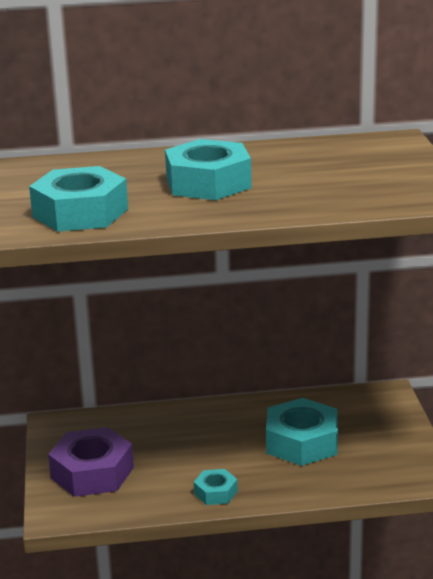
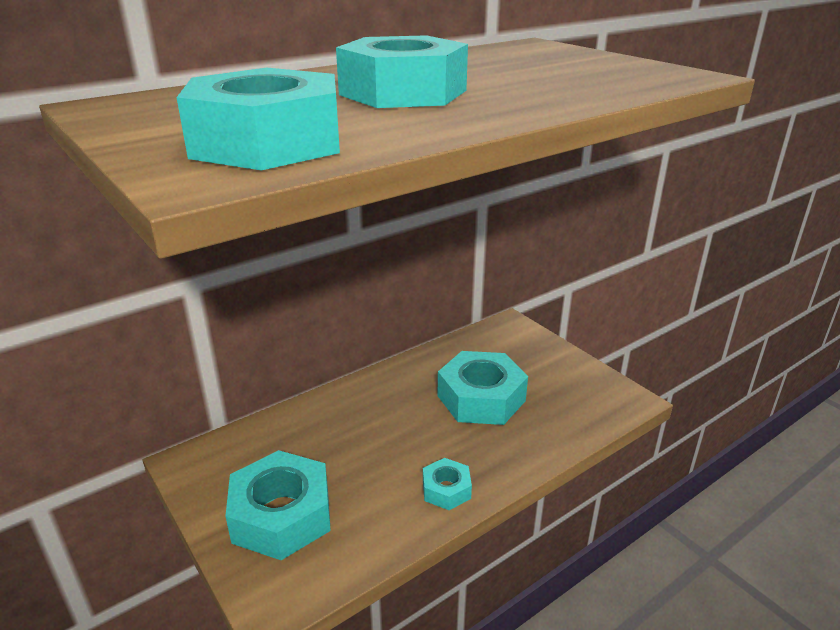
camera: 30 degrees left, 5 degrees up
(92, 472) = (281, 515): purple nut -> turquoise nut

